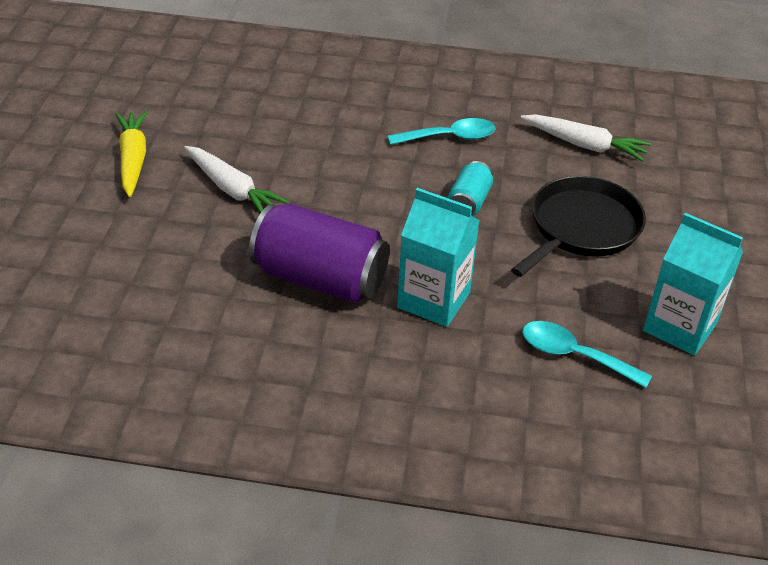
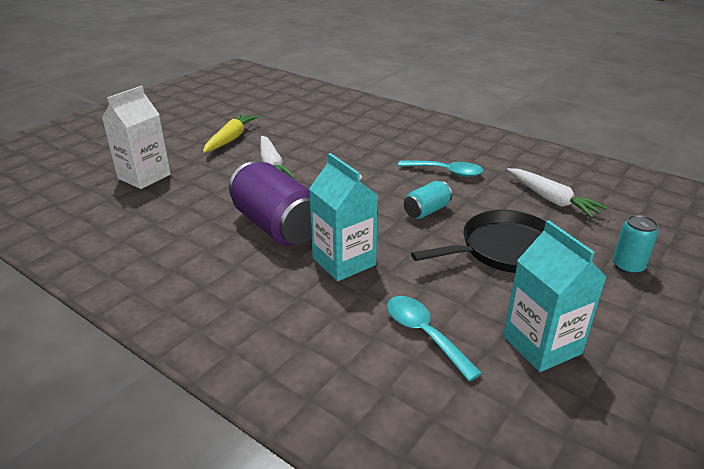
camera: 30 degrees right, 10 degrees down
(74, 259) = (144, 176): none -> white carton
(701, 211) = (628, 266): none -> turquoise can

